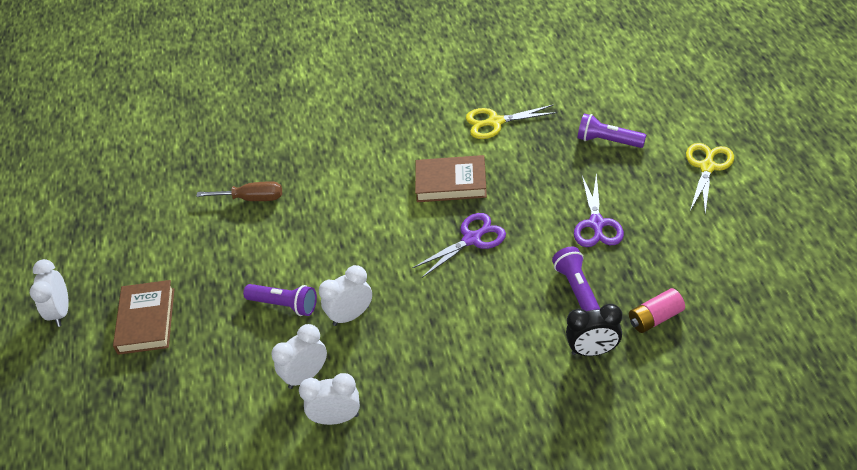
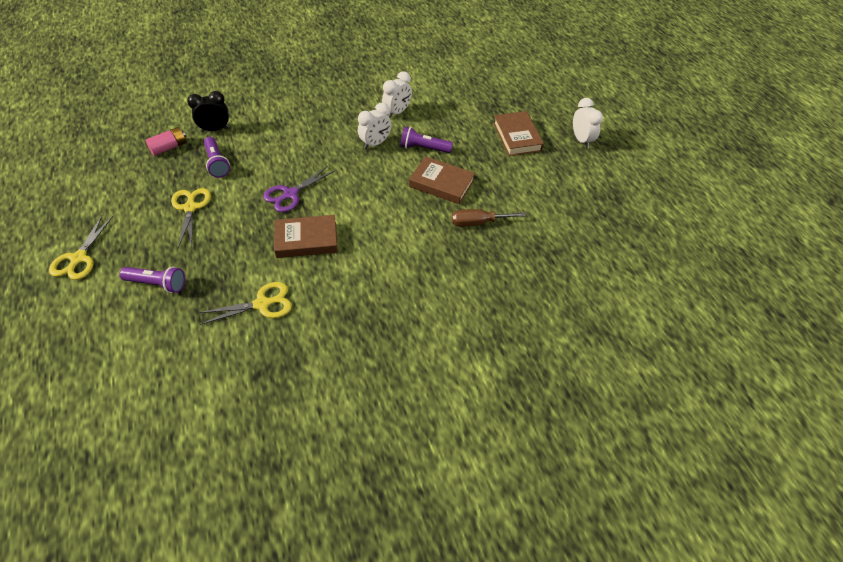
camera: 165 degrees right, 5 degrees up
(277, 249) = (441, 183): none -> brown book
(336, 418) = (374, 94): white clock -> none
(596, 224) = (190, 208): purple scissors -> yellow scissors

